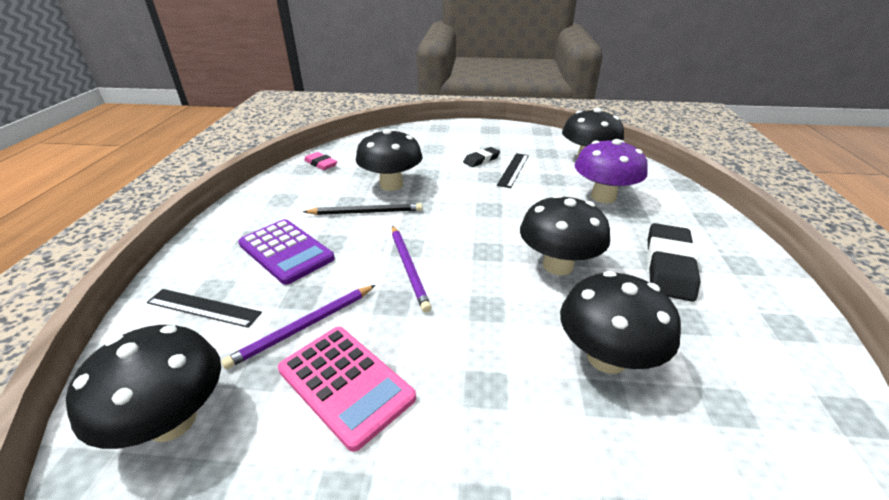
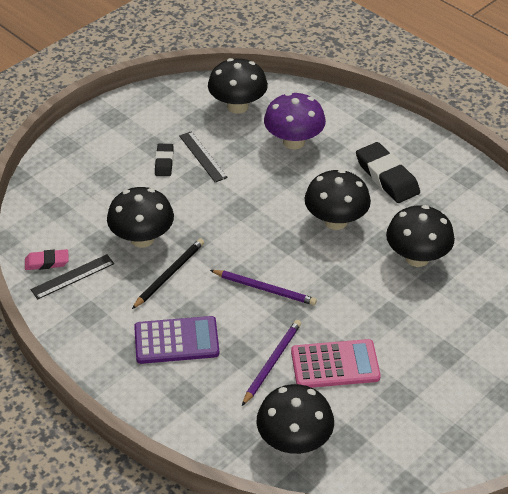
camera: 50 degrees left, 10 degrees up
(203, 307) = (202, 404): black ruler -> black ruler (72, 276)
(304, 327) = (271, 363): purple pencil -> purple pencil turned 150 degrees counterclockwise

